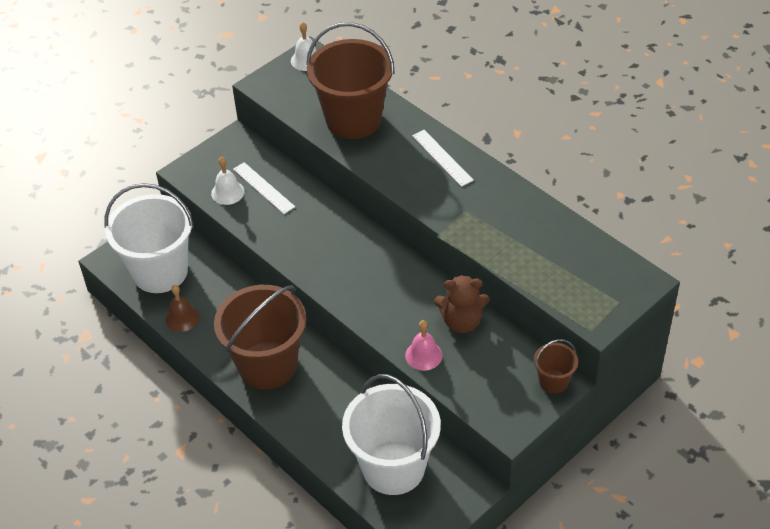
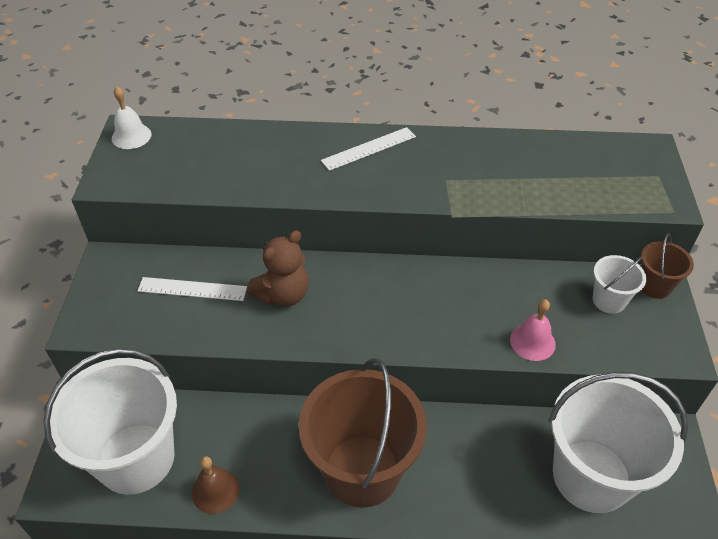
camera: 45 degrees left, 0 degrees up
(227, 192) = (157, 317): white bell -> none
(353, 119) = (244, 162): brown bucket -> none
(442, 157) = (369, 148): white ruler -> white ruler turned 45 degrees counterclockwise
(462, 322) = (523, 288): brown teddy bear -> brown teddy bear (283, 294)
(508, 368) = (609, 300): none -> white bucket

